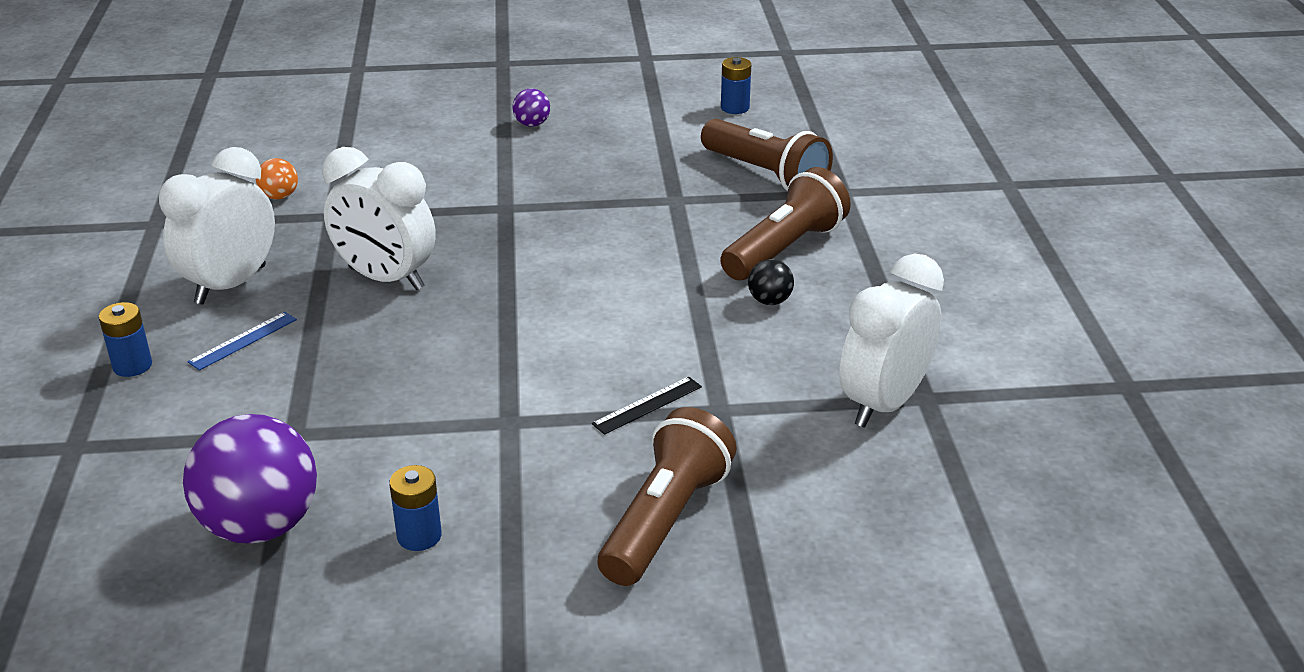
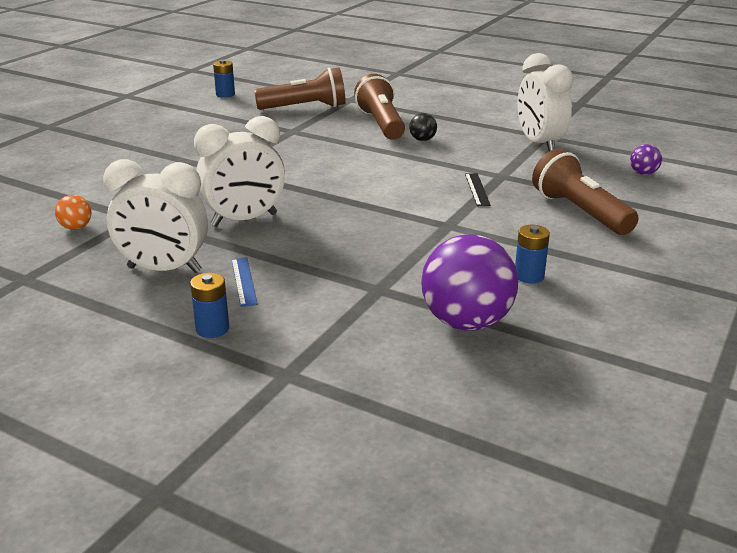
camera: 55 degrees left, 5 degrees down
(230, 285) = (164, 270): white clock -> white clock turned 60 degrees counterclockwise
(532, 124) = (141, 139): purple ball -> purple ball (643, 173)

